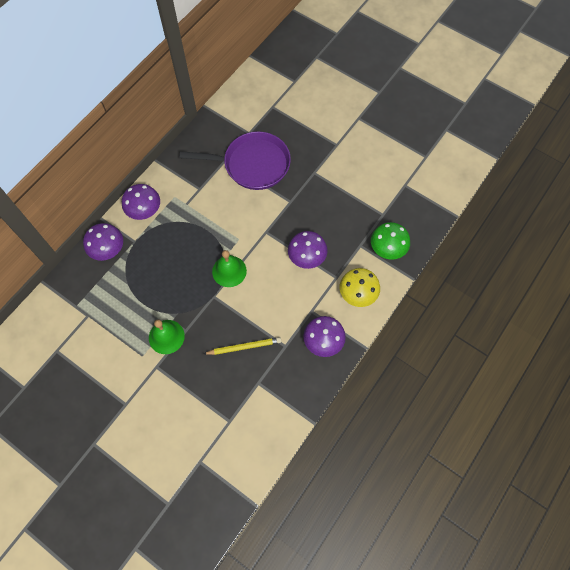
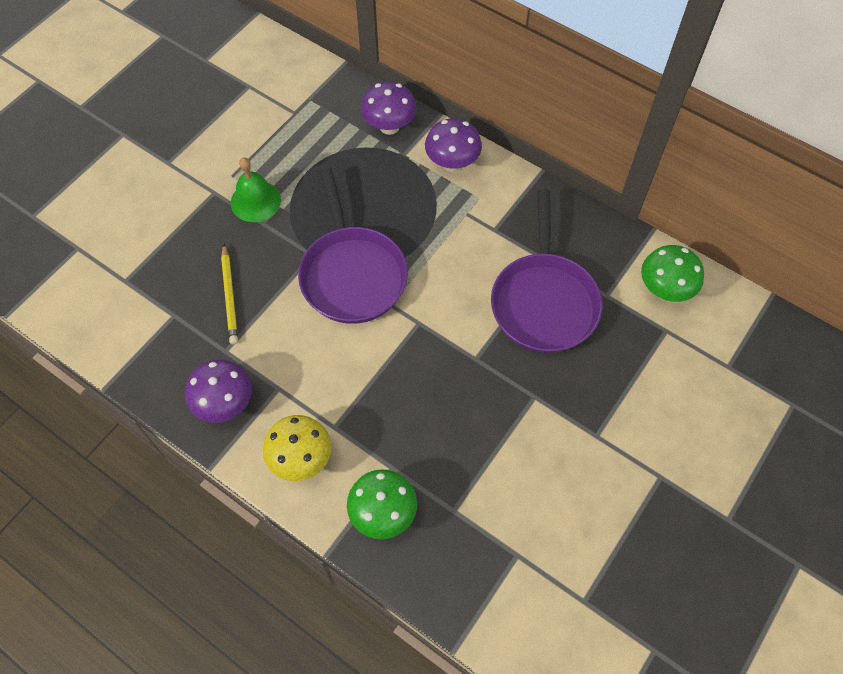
camera: 90 degrees right, 5 degrees down
(229, 271) = (352, 273): green bell -> purple pan
(246, 104) = (664, 290): none -> green mushroom
(306, 258) = (370, 382): purple mushroom -> none

